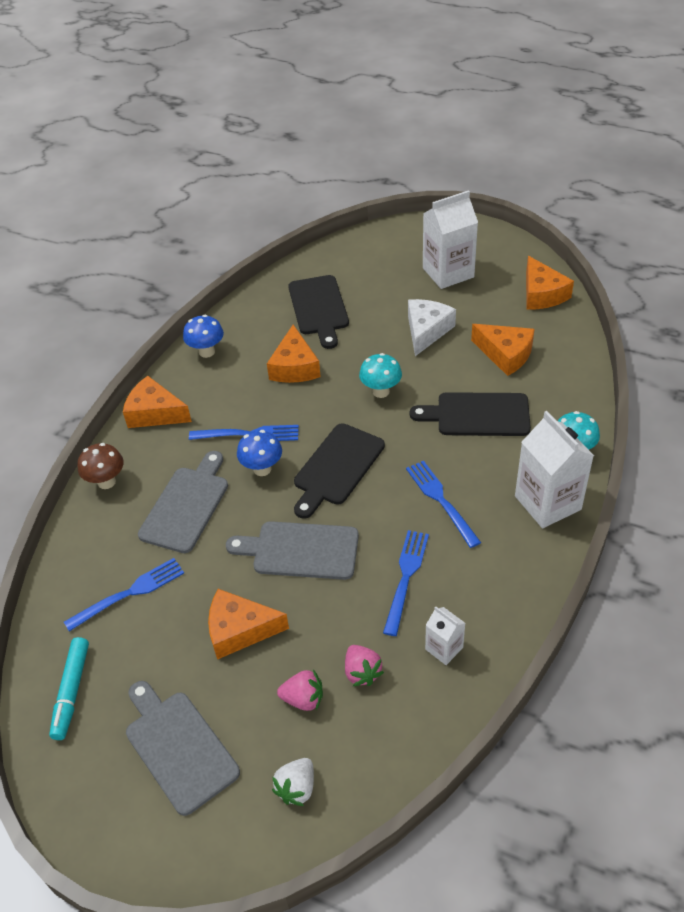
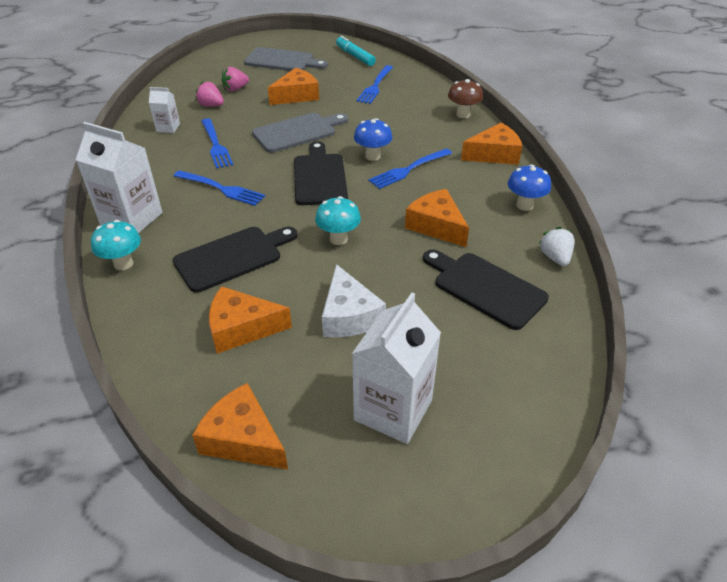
camera: 140 degrees right, 5 degrees down
(186, 506) = (396, 123): grey cutting board -> none
(297, 788) = (212, 69): white strawberry -> white strawberry (555, 258)

